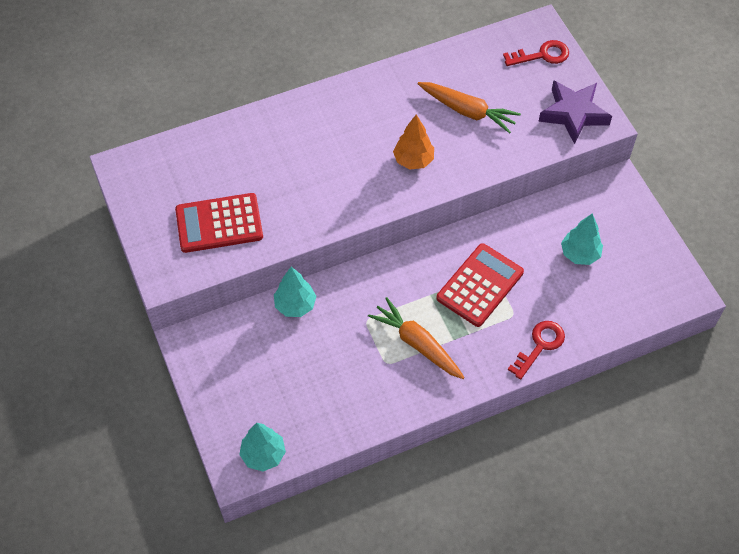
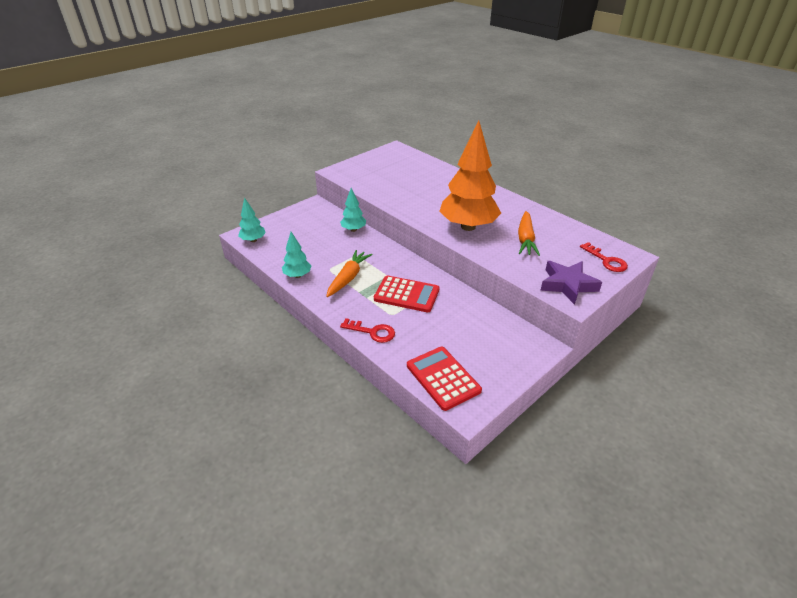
camera: 70 degrees right, 20 degrees down
(219, 223) = (377, 177): red calculator -> red calculator (443, 378)
(413, 160) = (468, 226): orange tree -> orange tree, size x2.10
(579, 254) = (463, 337): turquoise tree -> turquoise tree (297, 275)

